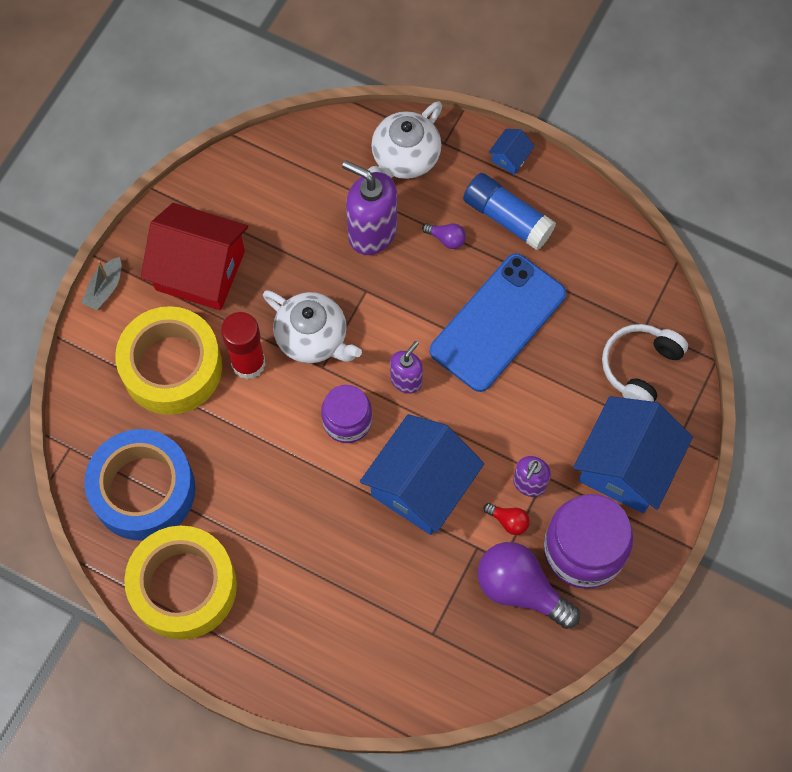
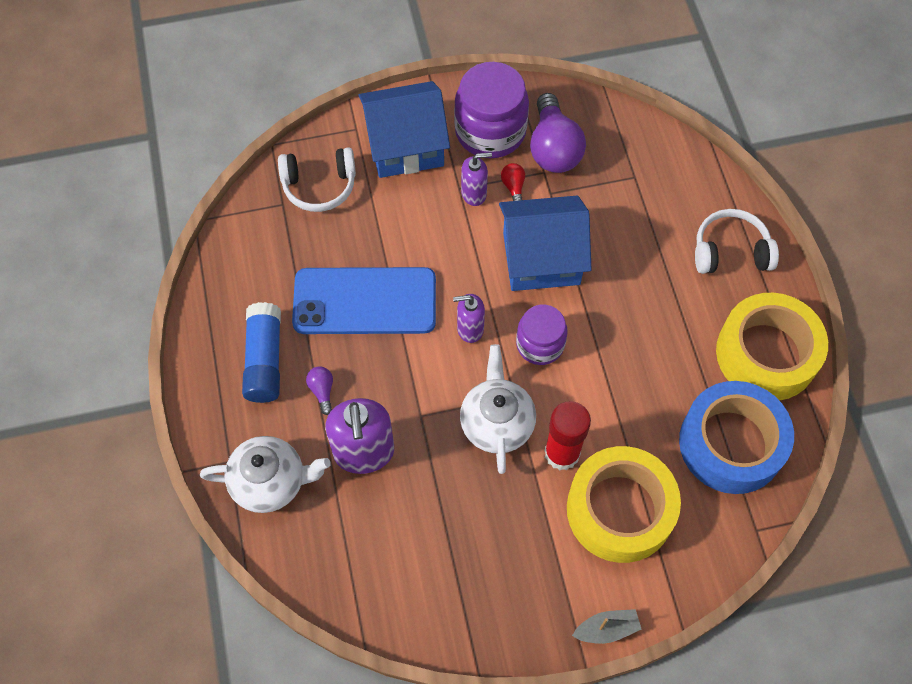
camera: 130 degrees left, 5 degrees down
(200, 270) = (519, 562): red house -> none
(293, 647) = (730, 251): none -> white headphones
(510, 157) = (203, 399): blue house -> none

